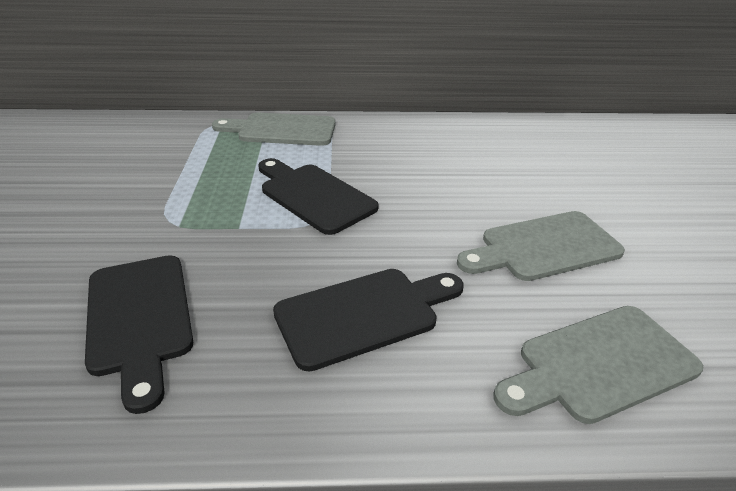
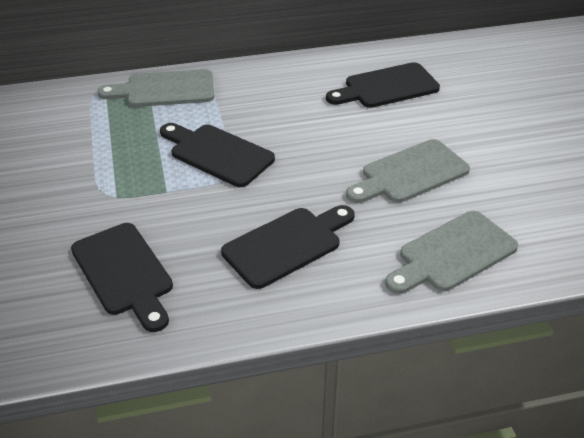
camera: 10 degrees left, 5 degrees up
(523, 154) = (386, 87): none -> black cutting board

